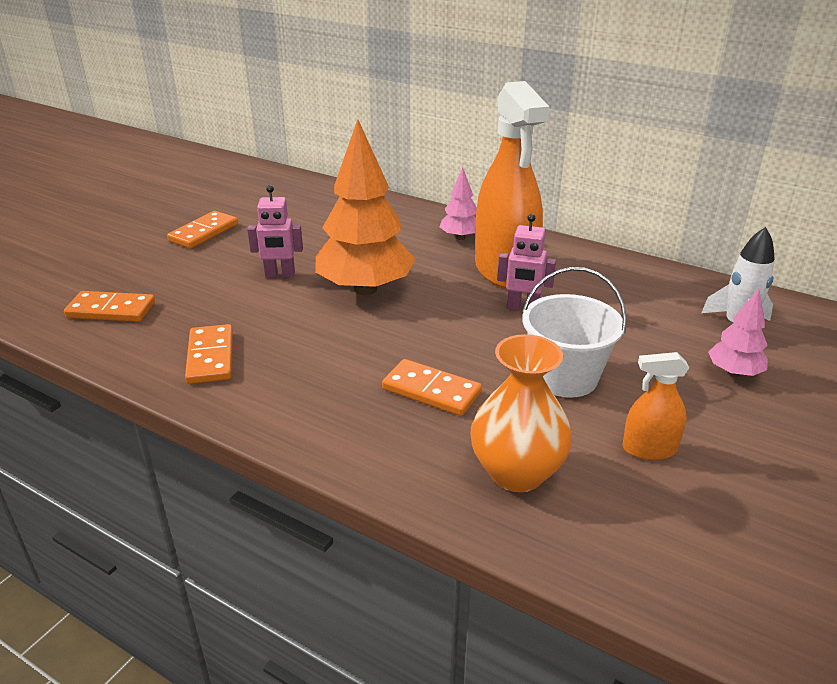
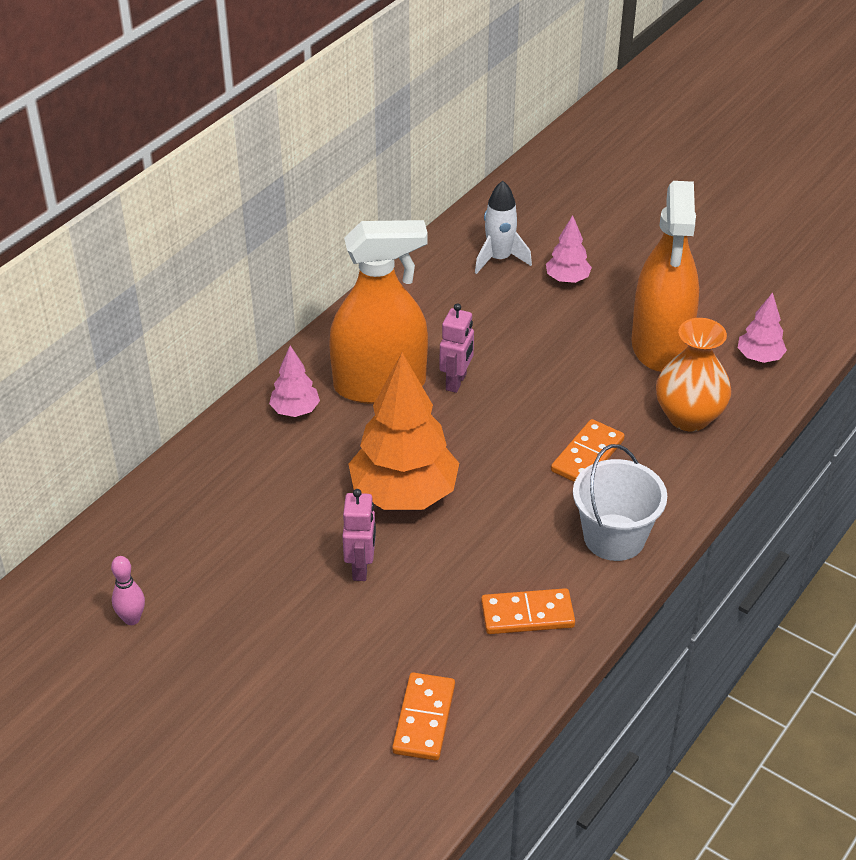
camera: 85 degrees left, 10 degrees up
(204, 233) = (229, 654): orange domino -> none
(243, 201) = (132, 619): none -> pink bowling pin
(565, 377) = (570, 373): white bucket -> white bucket (614, 537)
(649, 449) = (660, 345): orange spray bottle -> orange spray bottle, size x2.21
(671, 552) = (759, 357): none -> pink tree

